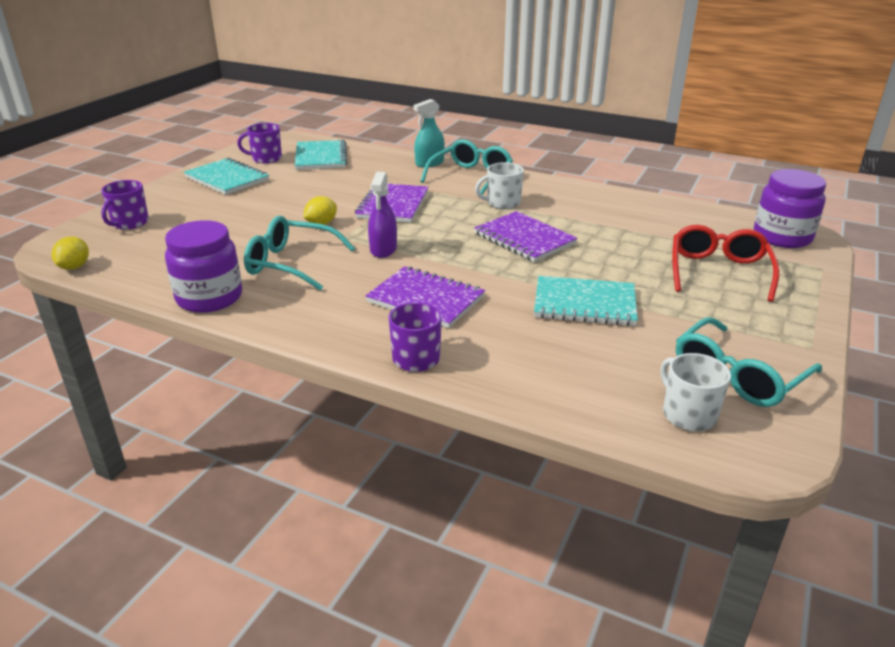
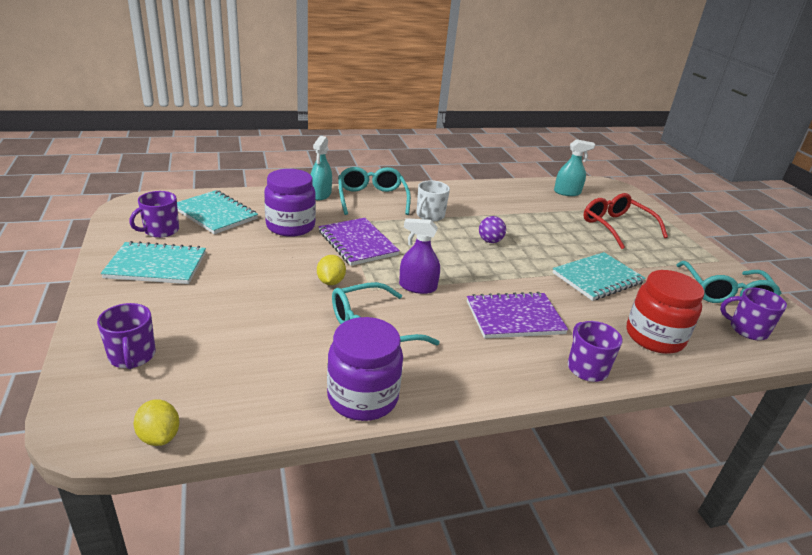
camera: 45 degrees left, 0 degrees up
(383, 249) = (417, 287): purple spray bottle -> purple spray bottle turned 135 degrees clockwise
(524, 239) = (490, 241): purple notebook -> purple ball
(543, 369) = (654, 337): none -> red jar
(688, 414) = (747, 329): white mug -> purple mug
(720, 224) = (567, 192): none -> turquoise spray bottle
(782, 237) = (605, 192): purple jar -> purple jar (290, 226)

